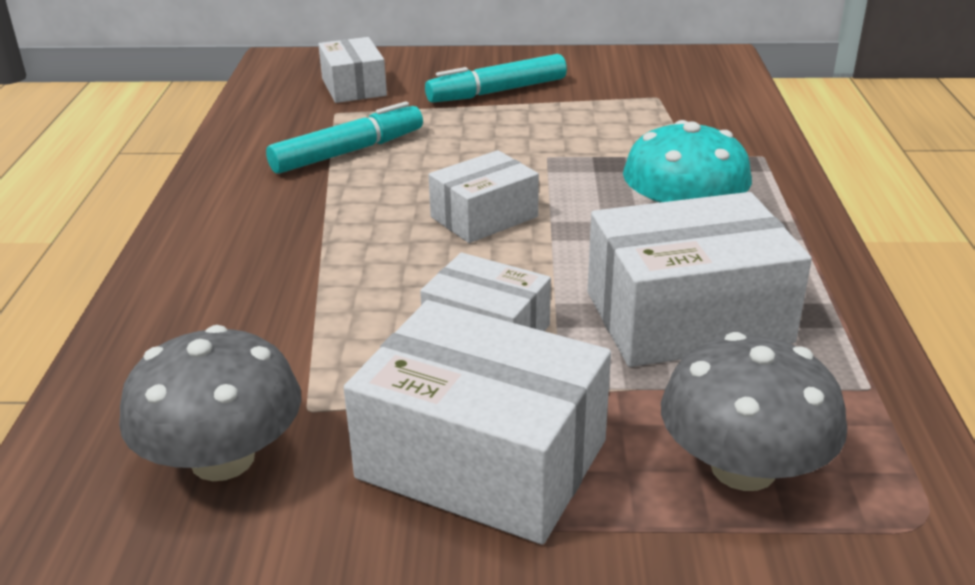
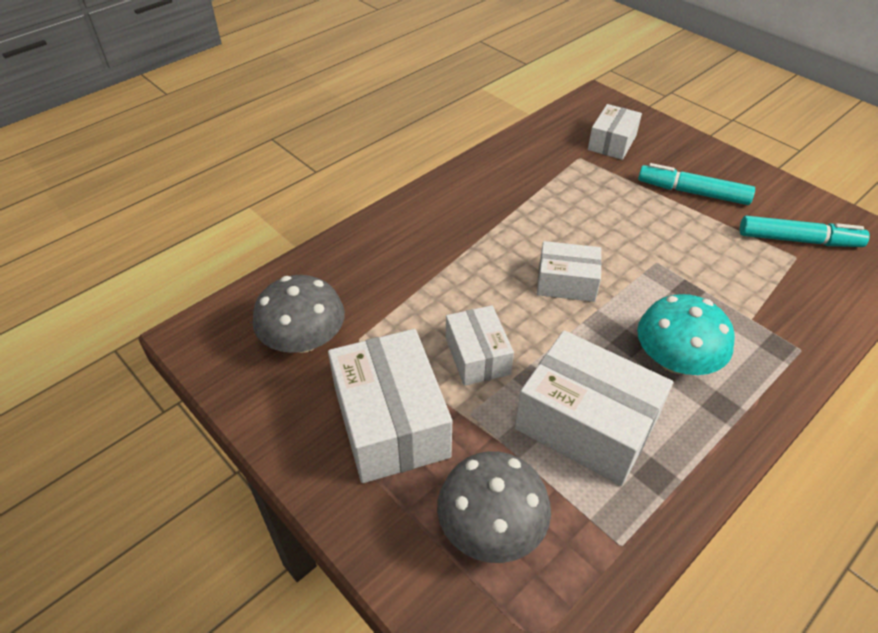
camera: 45 degrees right, 15 degrees up
(348, 152) = (552, 192): turquoise marker -> turquoise marker (798, 240)

